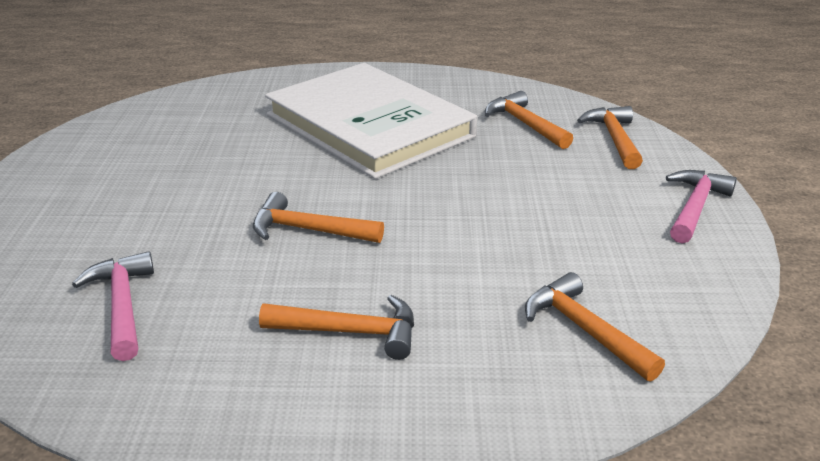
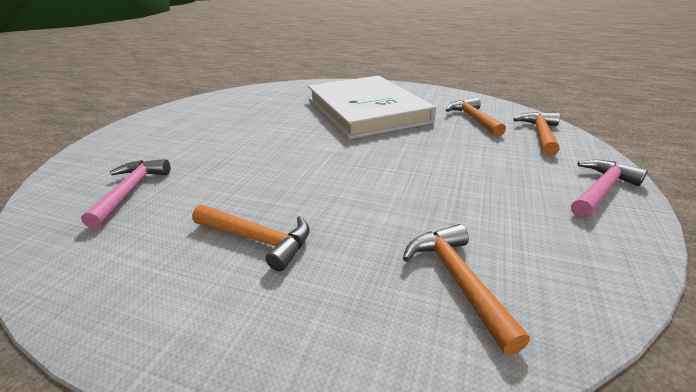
camera: 20 degrees right, 0 degrees up
(308, 230) = (283, 163): orange hammer -> none

